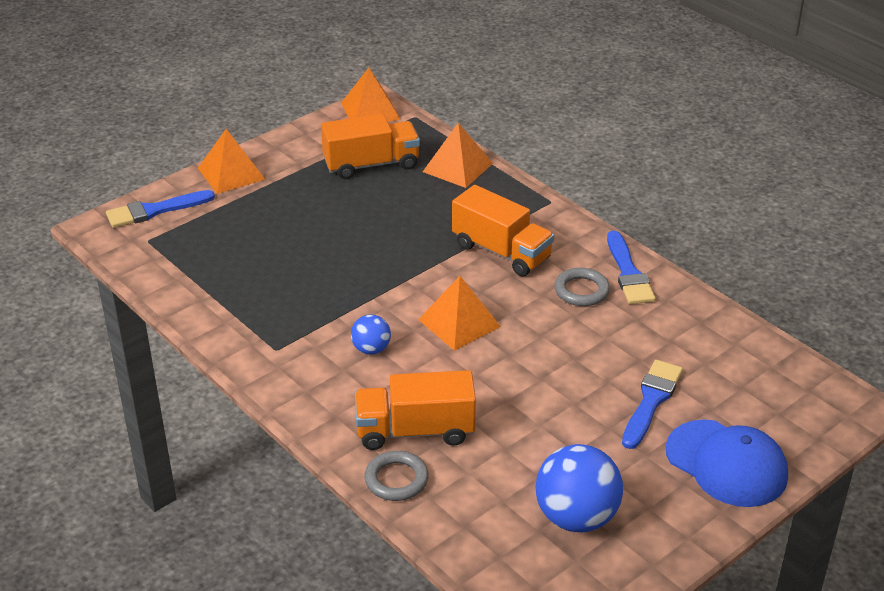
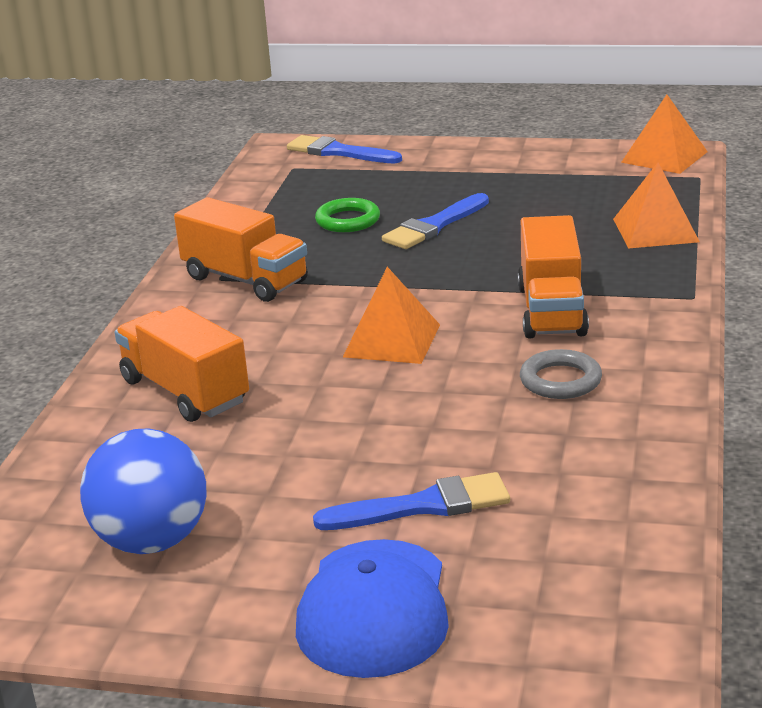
camera: 55 degrees right, 10 degrees down
(231, 173) = (446, 152): orange pyramid -> none
(271, 259) = (348, 220): none -> green ring
(371, 164) = (577, 194): orange truck -> orange truck (245, 280)
(371, 349) = (282, 318): blue ball -> none
(396, 479) = (98, 414): grey ring -> none
(628, 273) = (644, 394): blue brush -> blue brush (434, 226)

